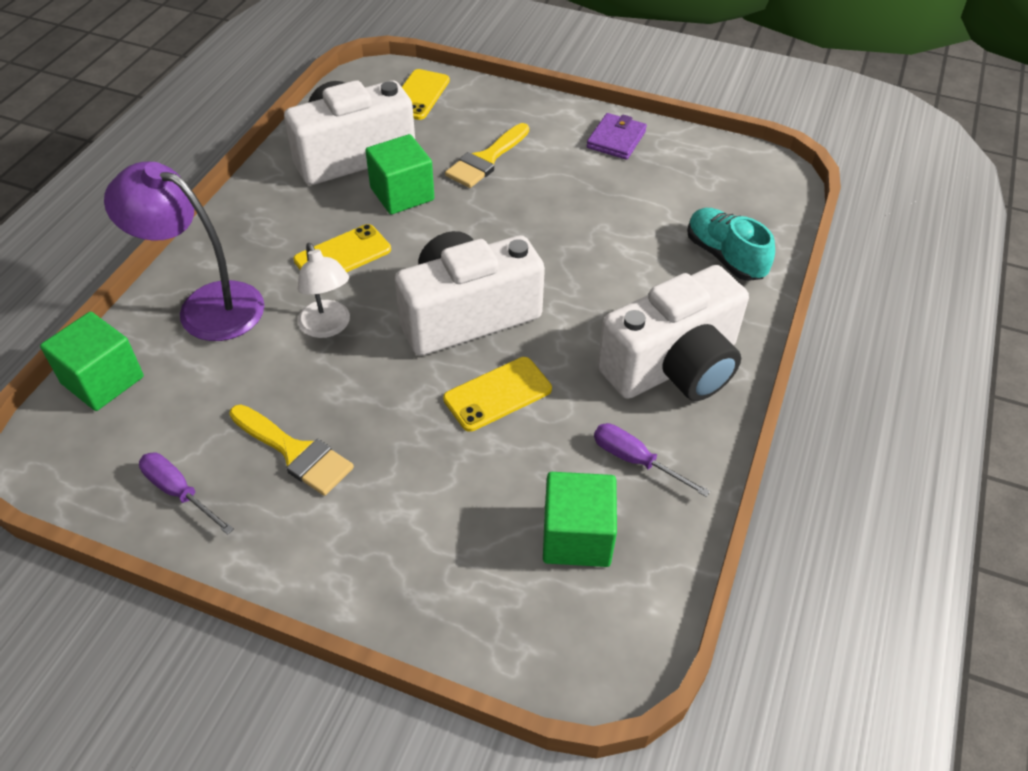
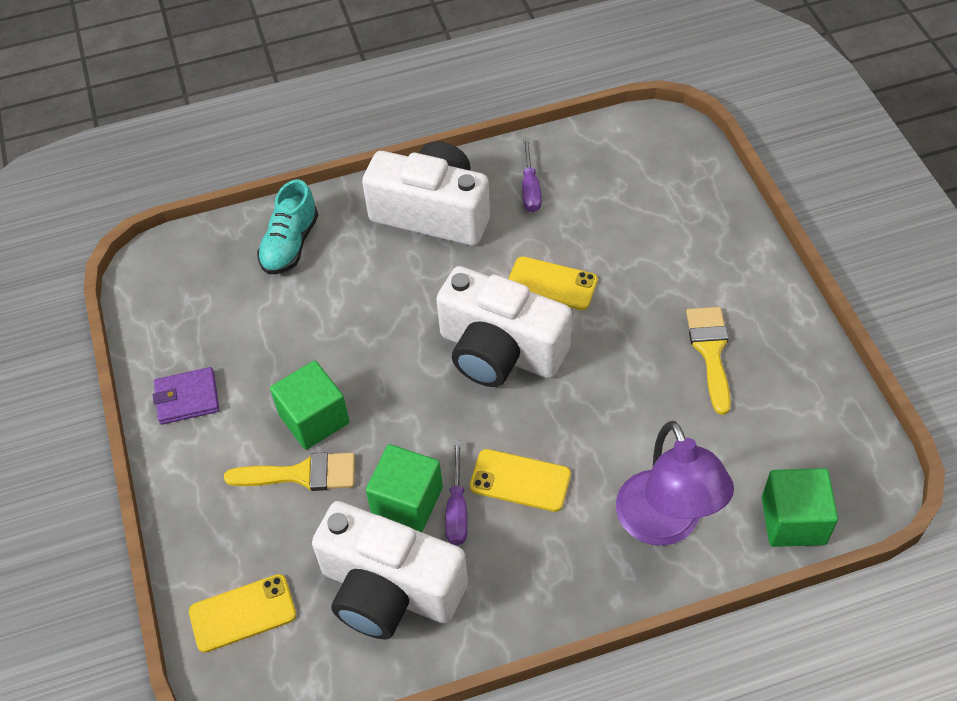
camera: 125 degrees left, 5 degrees up
(179, 492) = (804, 385): purple screwdriver -> purple screwdriver (457, 509)
(328, 327) = (598, 424): white lamp -> none
(577, 536) = (611, 182): green cube -> green cube (314, 419)

